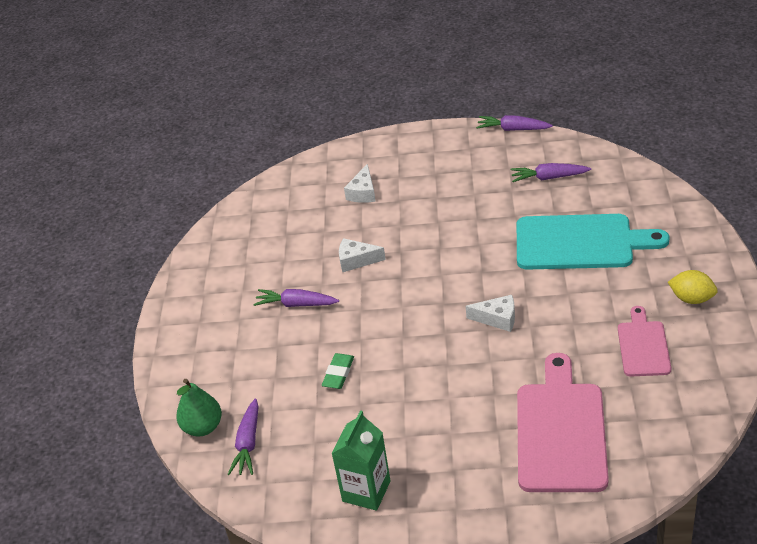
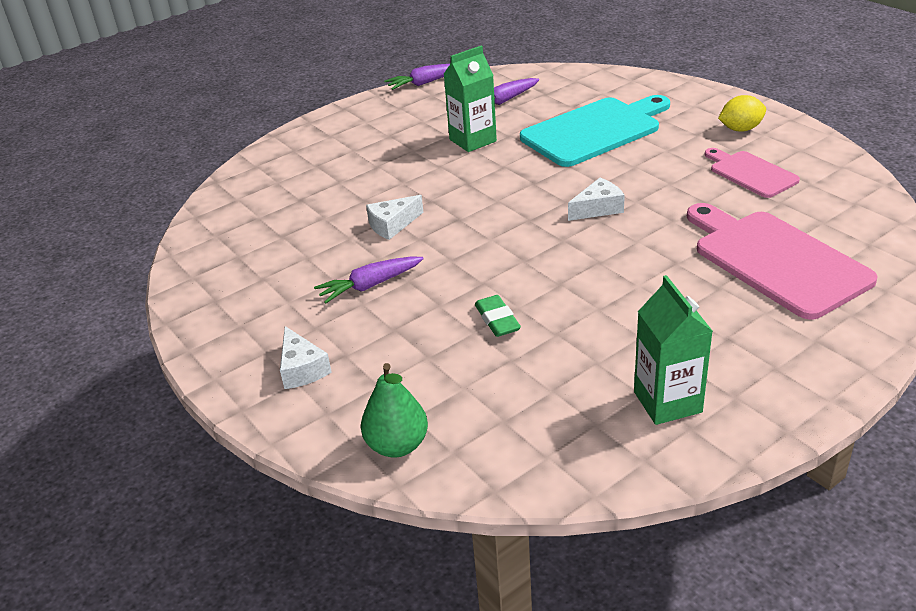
camera: 40 degrees left, 5 degrees down
(248, 444) = (475, 431): purple carrot -> none
(363, 192) = (330, 174): white cheese -> white cheese (302, 369)
(485, 208) = (473, 140): none -> green carton

